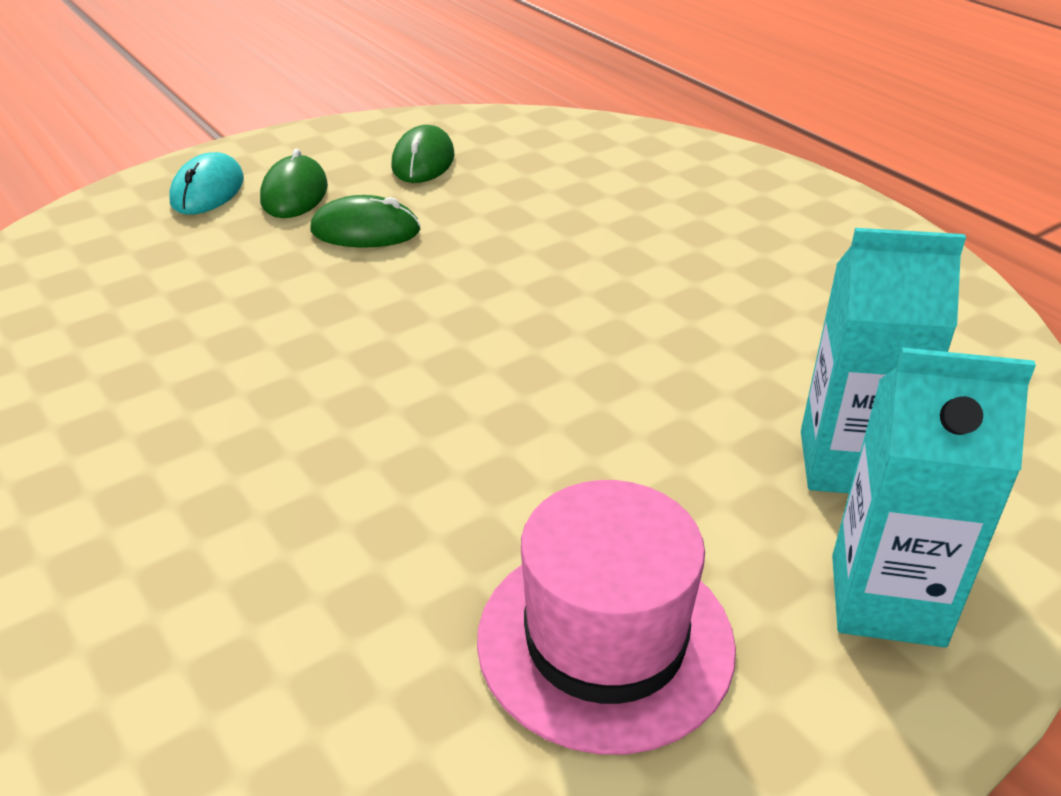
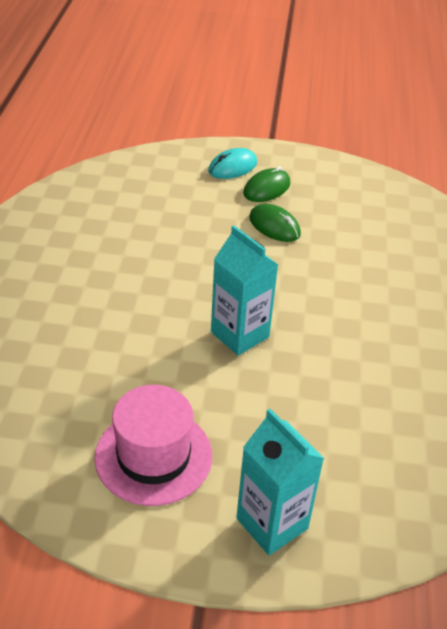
camera: 40 degrees right, 5 degrees up
(423, 161) = (345, 201): green mouse -> none
(849, 464) = (337, 466): turquoise carton -> turquoise carton (239, 334)

